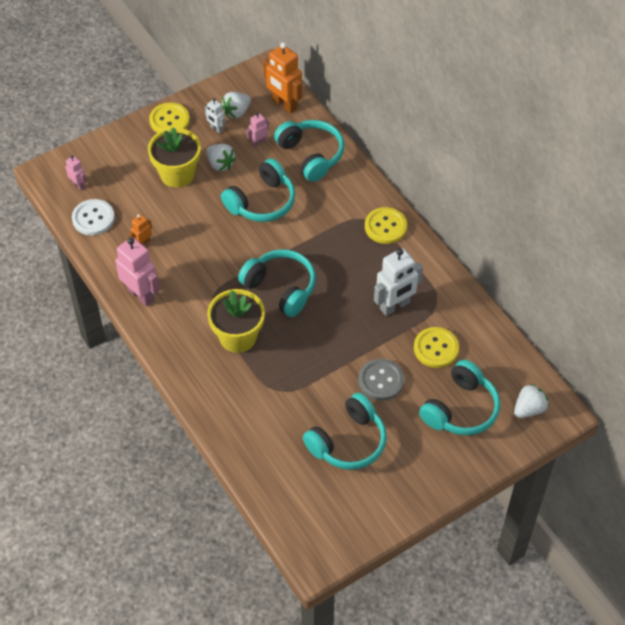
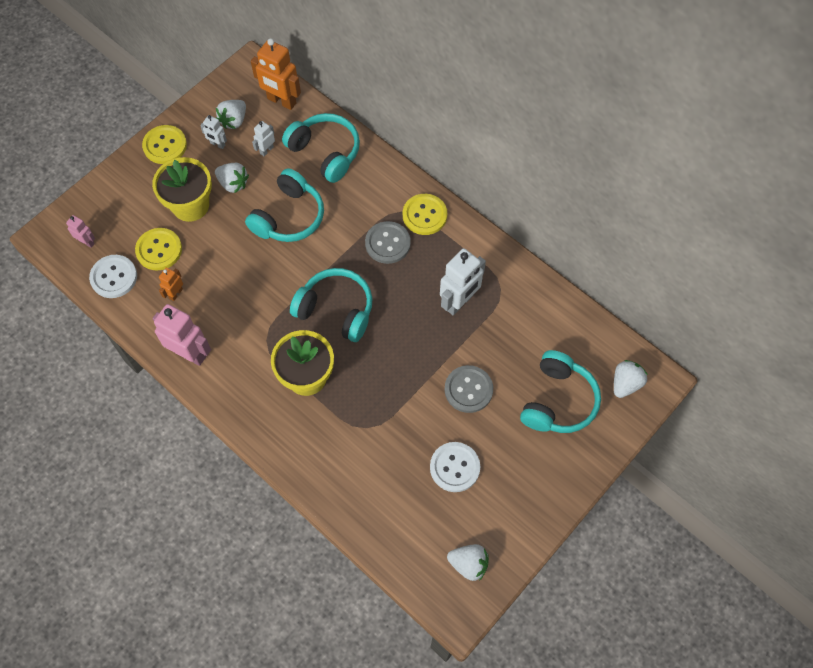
camera: 15 degrees left, 10 degrees up
(258, 142) = (266, 150): pink robot -> white robot
(336, 524) = (468, 564): none -> white strawberry
(344, 243) = (387, 243): none -> grey button
(348, 442) = (454, 467): turquoise headphones -> white button
(436, 348) = (514, 339): yellow button -> yellow button (159, 250)

